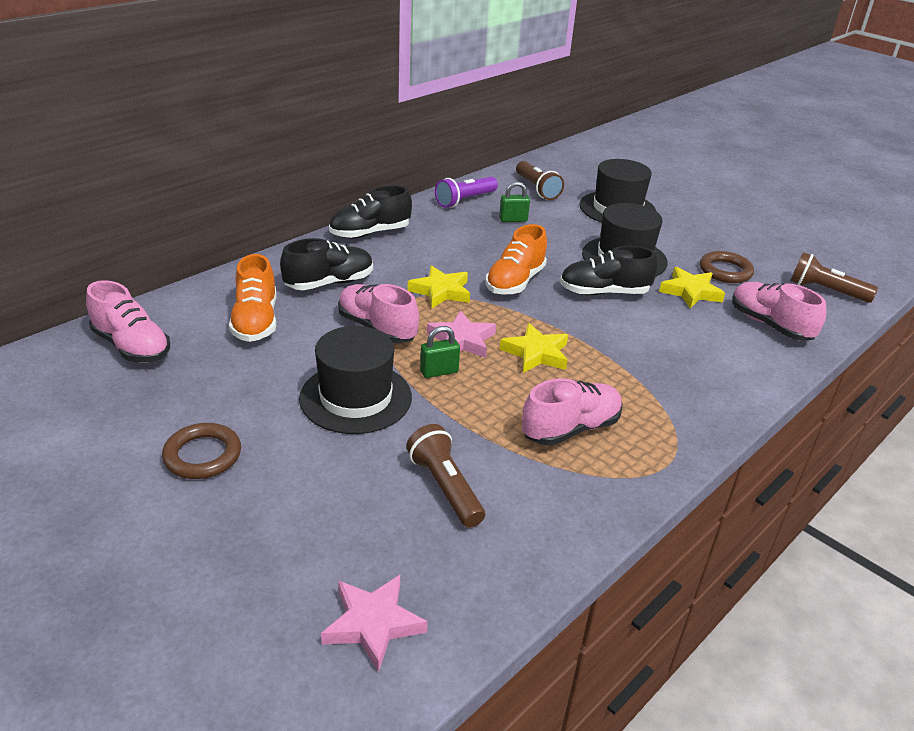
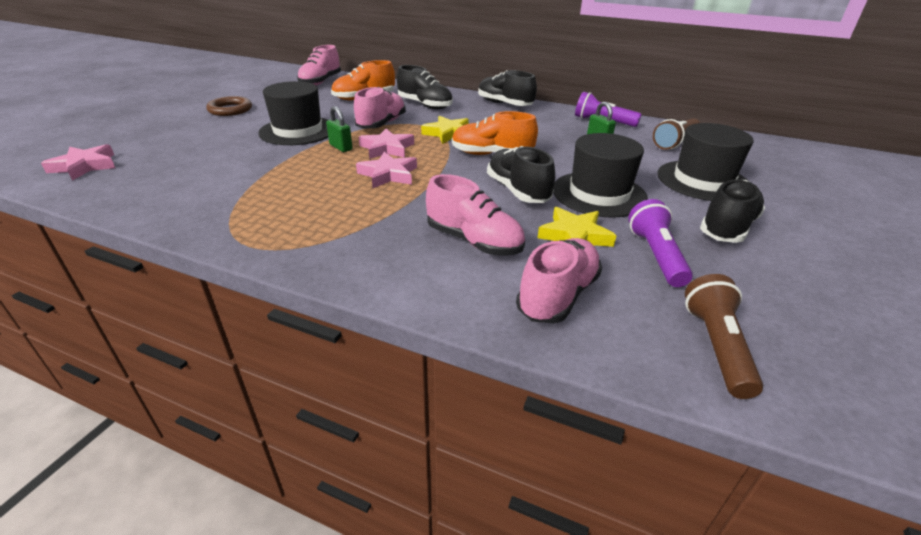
camera: 70 degrees right, 0 degrees up
(444, 487) = (208, 166): brown flashlight -> none
(536, 353) = (388, 174): yellow star -> pink star
(570, 429) = (288, 199): pink shoe -> pink shoe (474, 241)
(694, 231) = (727, 228): none -> black shoe
(725, 271) = (655, 255): brown ring -> purple flashlight

